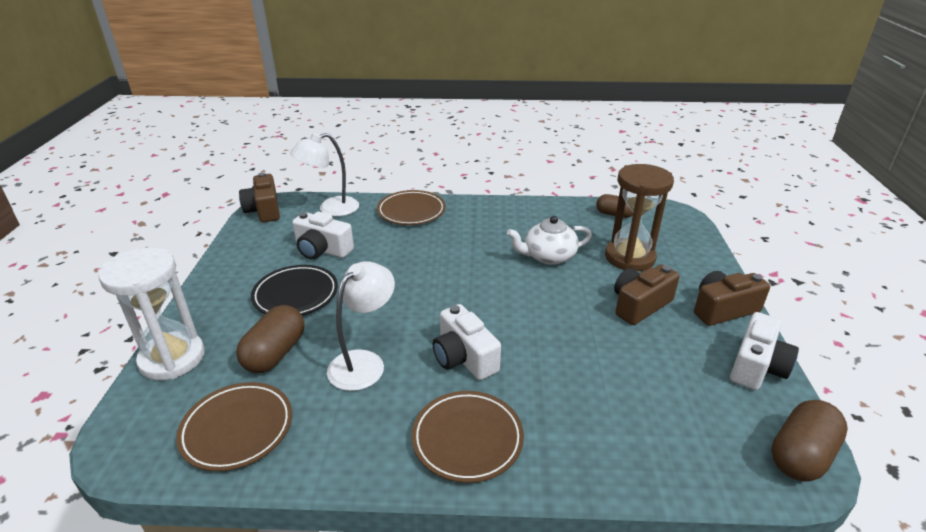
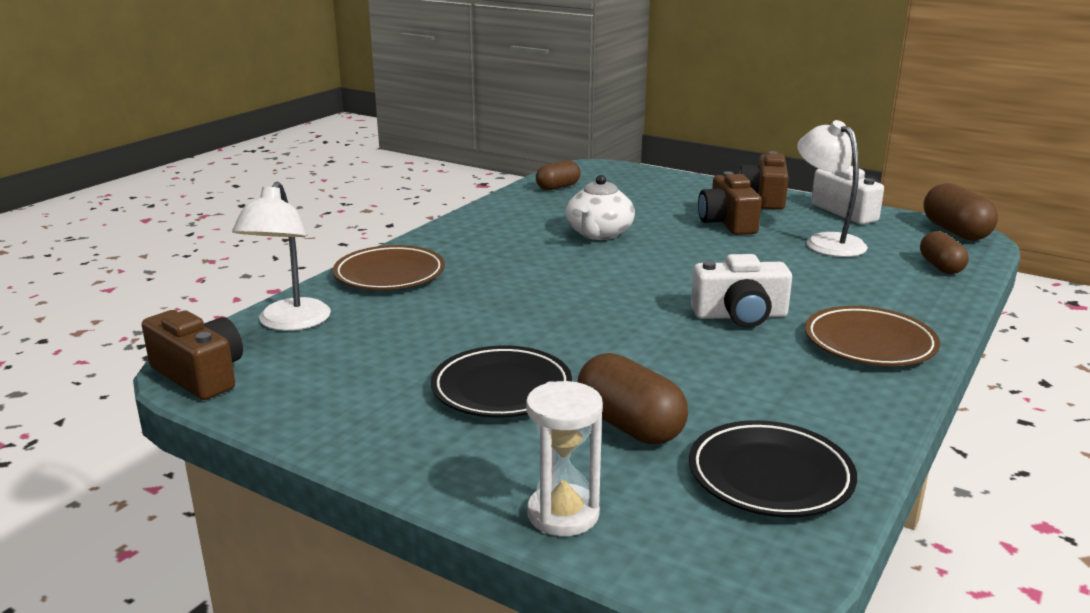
camera: 60 degrees left, 10 degrees down
(172, 358) = (563, 514): white hourglass -> white hourglass, size x0.65
(237, 429) = (770, 476): brown plate -> black plate
(264, 210) = (200, 375): brown camera -> brown camera turned 150 degrees counterclockwise
(322, 250) = (404, 350): white camera -> none
(364, 362) = (702, 370): white lamp -> white lamp (826, 242)
(629, 257) = (645, 204): brown hourglass -> none
(684, 458) = (940, 267): none -> brown capsule

